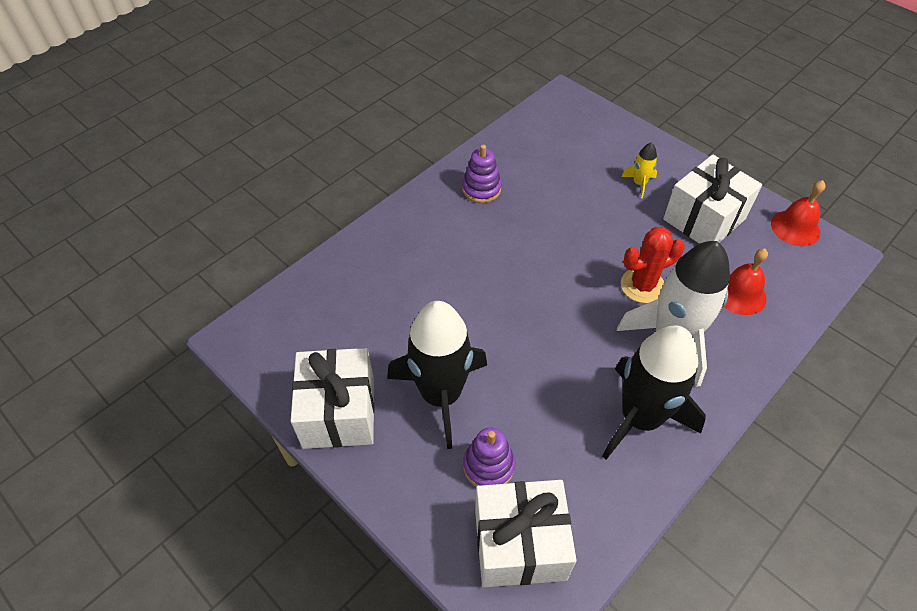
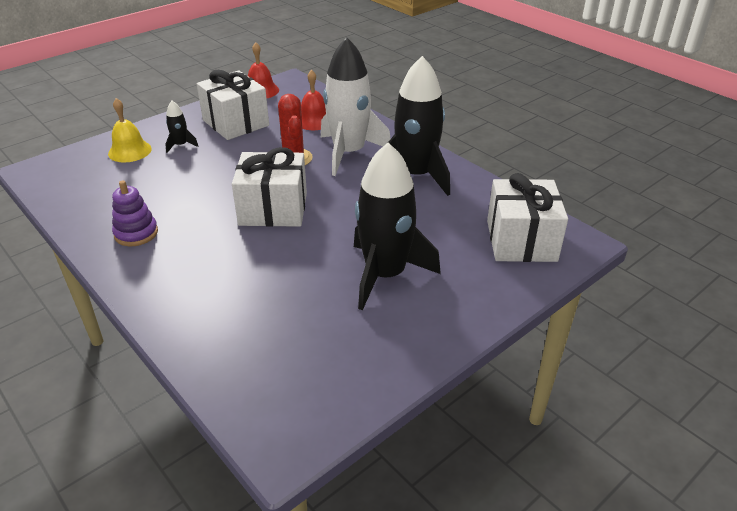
camera: 85 degrees left, 15 degrees down
(339, 412) = (398, 346): white gift -> white gift (273, 209)
(488, 466) = (456, 251): purple stacking toy -> none
(616, 148) = (130, 151): none -> yellow bell
(639, 183) = (180, 145): yellow rocket -> black rocket

